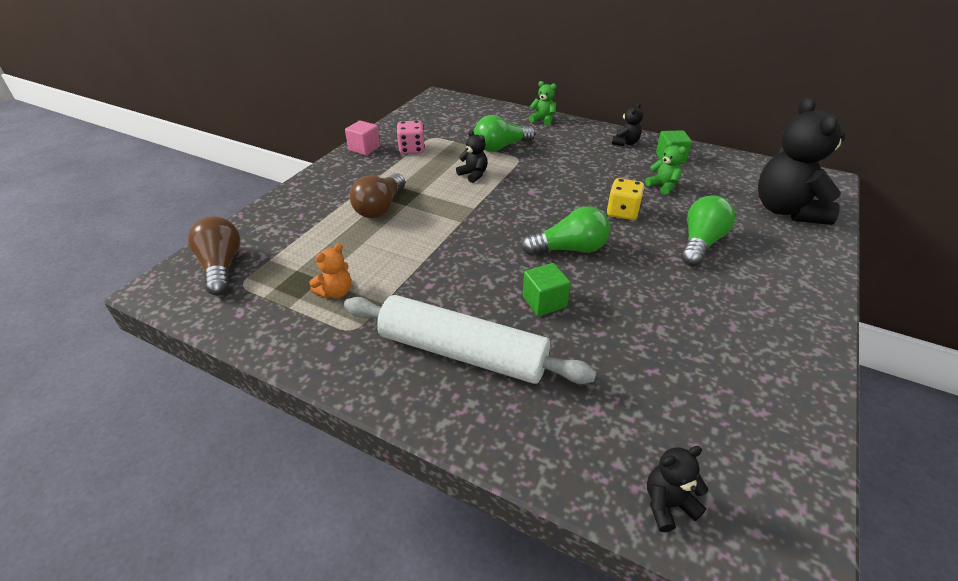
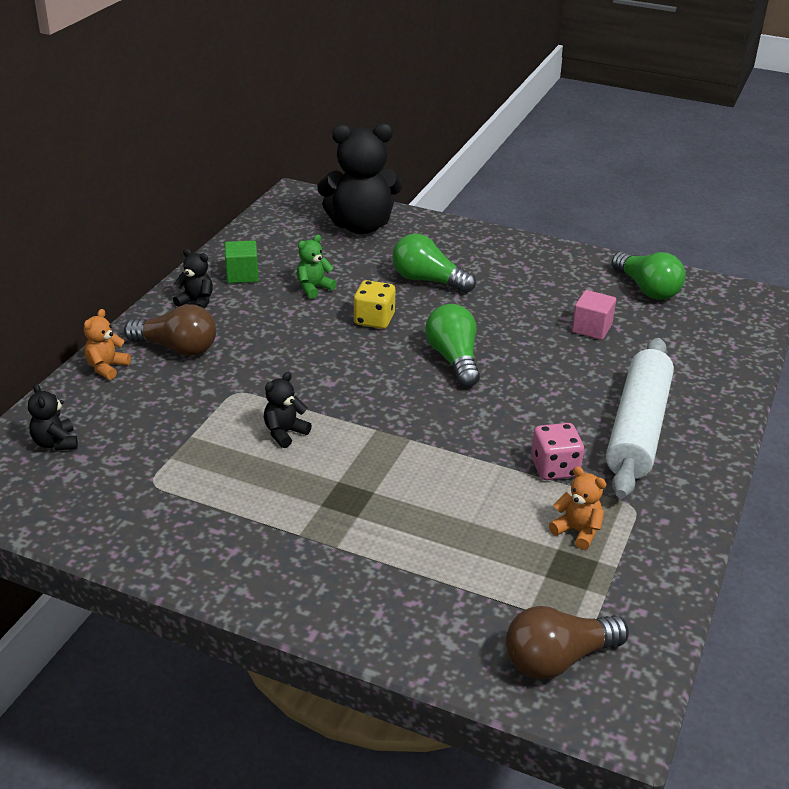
camera: 95 degrees left, 5 degrees down
(364, 148) = (186, 562): pink cube -> pink cube (591, 328)
(380, 207) = (382, 517): brown light bulb -> brown light bulb (177, 348)
(412, 149) = (195, 503): pink dice -> pink dice (554, 468)
(501, 147) = (197, 408): green light bulb -> green light bulb (647, 289)
(543, 120) = (107, 367): green teddy bear -> orange teddy bear
(544, 302) = (548, 378): green cube -> none
(668, 504) = (740, 334): black teddy bear -> black teddy bear (55, 443)

